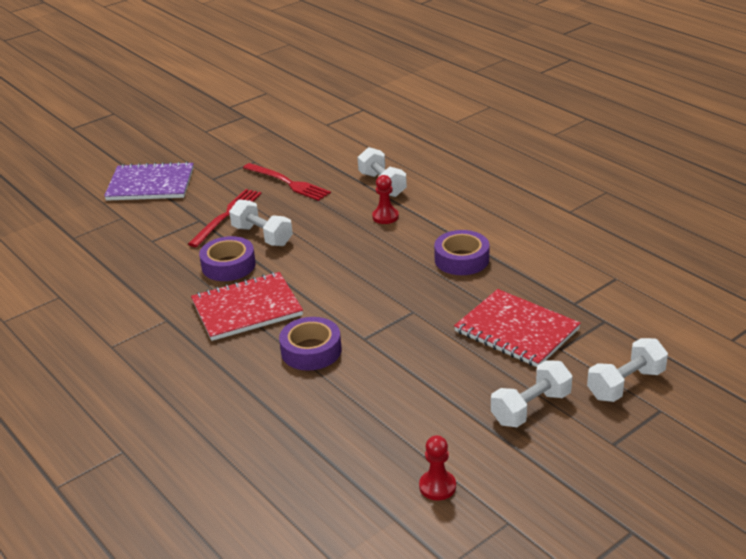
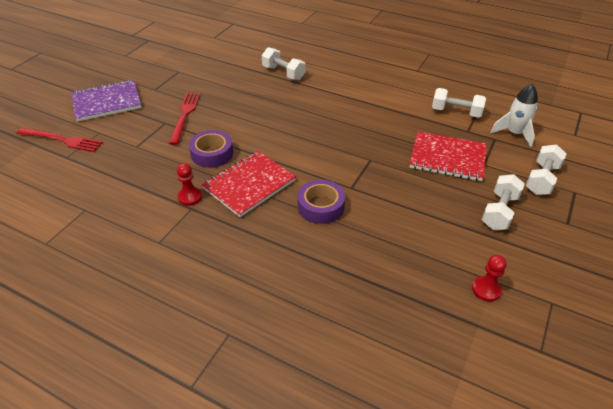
camera: 25 degrees left, 10 degrees up
(262, 236) = (222, 126): white dumbbell -> white dumbbell (456, 112)
(288, 183) = (214, 83): red fork -> red fork (62, 140)
(385, 217) = (302, 95): red pawn -> red pawn (190, 197)
(461, 259) = (375, 115): purple tape -> none
(639, 320) = (514, 133): none -> white rocket

